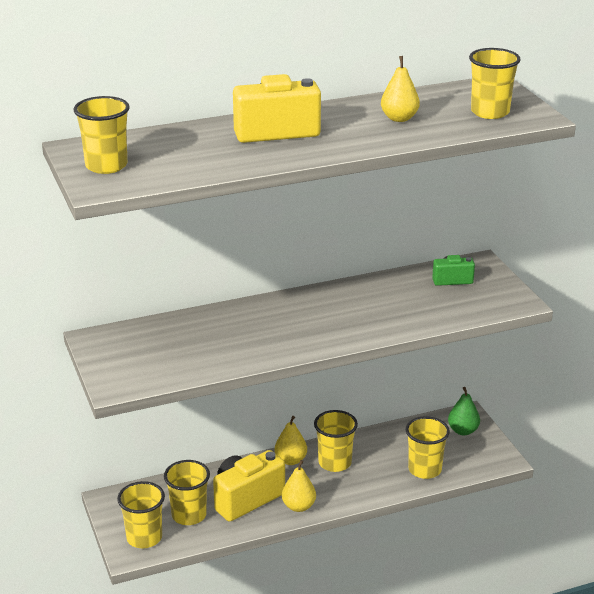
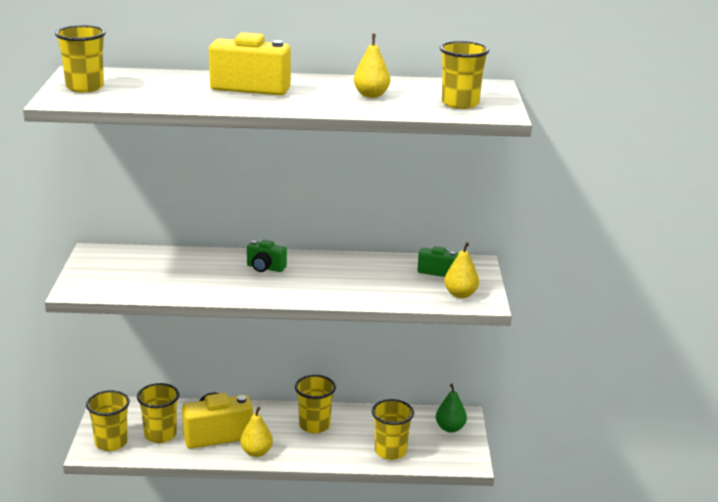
camera: 20 degrees right, 5 degrees down
(286, 315) = (265, 268): none -> green camera
(290, 460) = (278, 414): yellow pear -> yellow pear (460, 294)

